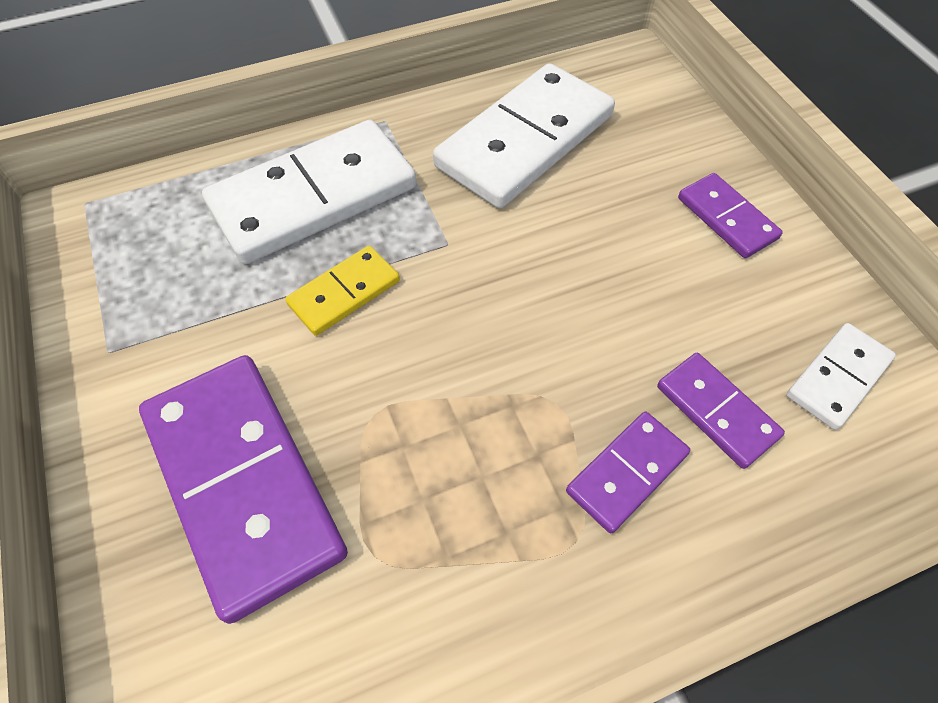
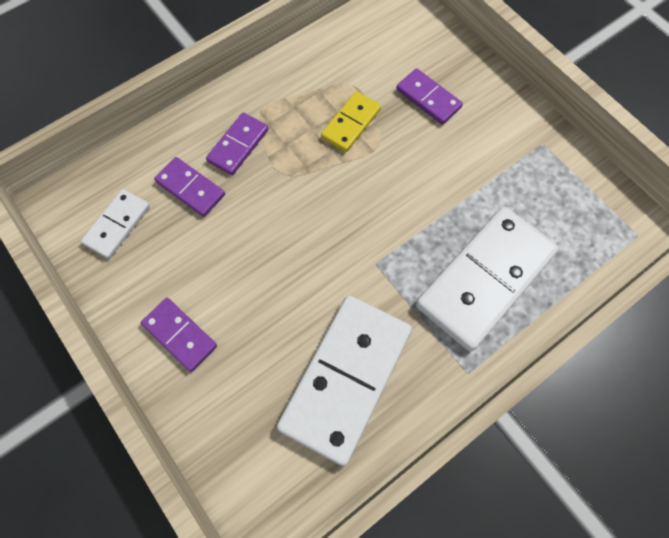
camera: 165 degrees right, 10 degrees up
(244, 483) = (428, 98): purple domino -> purple domino, size x0.50
(344, 293) = (427, 210): yellow domino -> yellow domino (351, 123)

